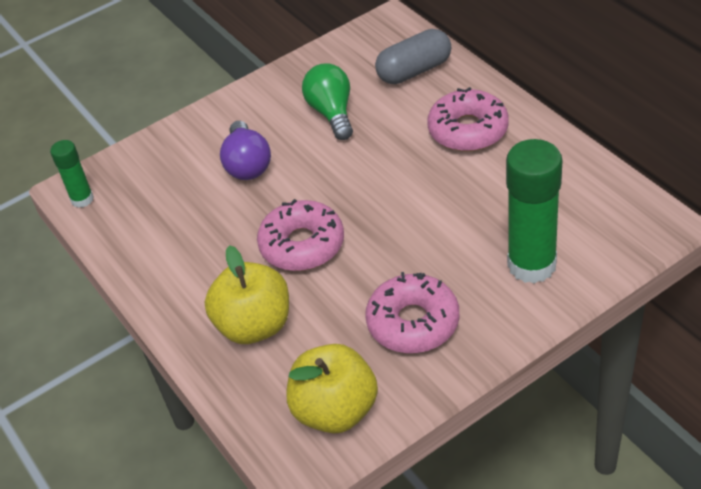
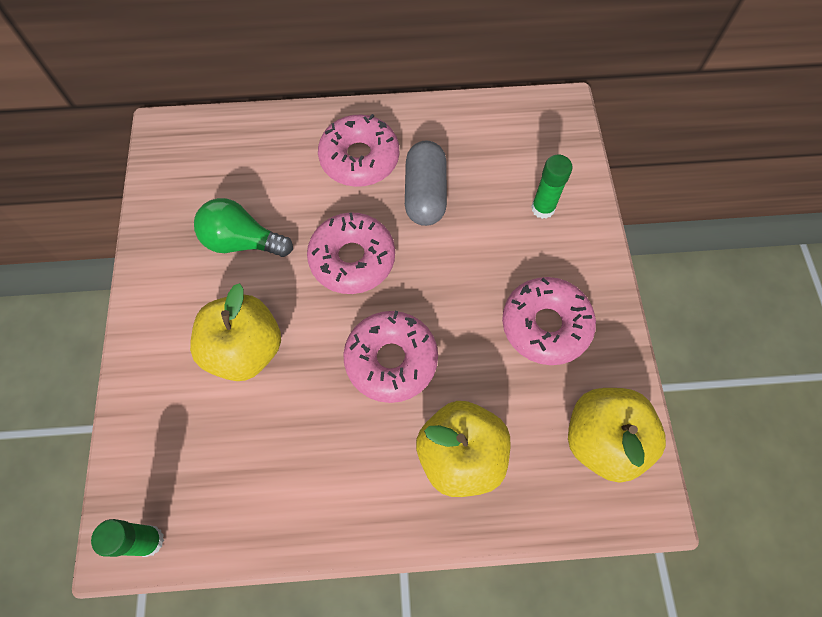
camera: 65 degrees left, 20 degrees up
(247, 164) = (245, 349): purple light bulb -> yellow apple
(370, 177) = (352, 259): none -> pink donut
(414, 71) = (249, 150): grey capsule -> grey capsule (425, 194)
(531, 265) = (543, 208): green glue stick -> green glue stick, size x0.53

